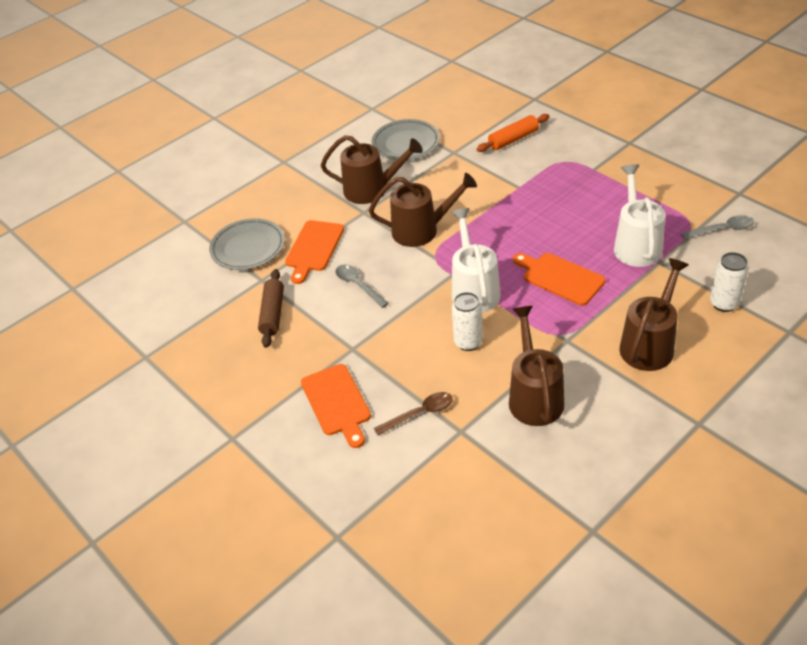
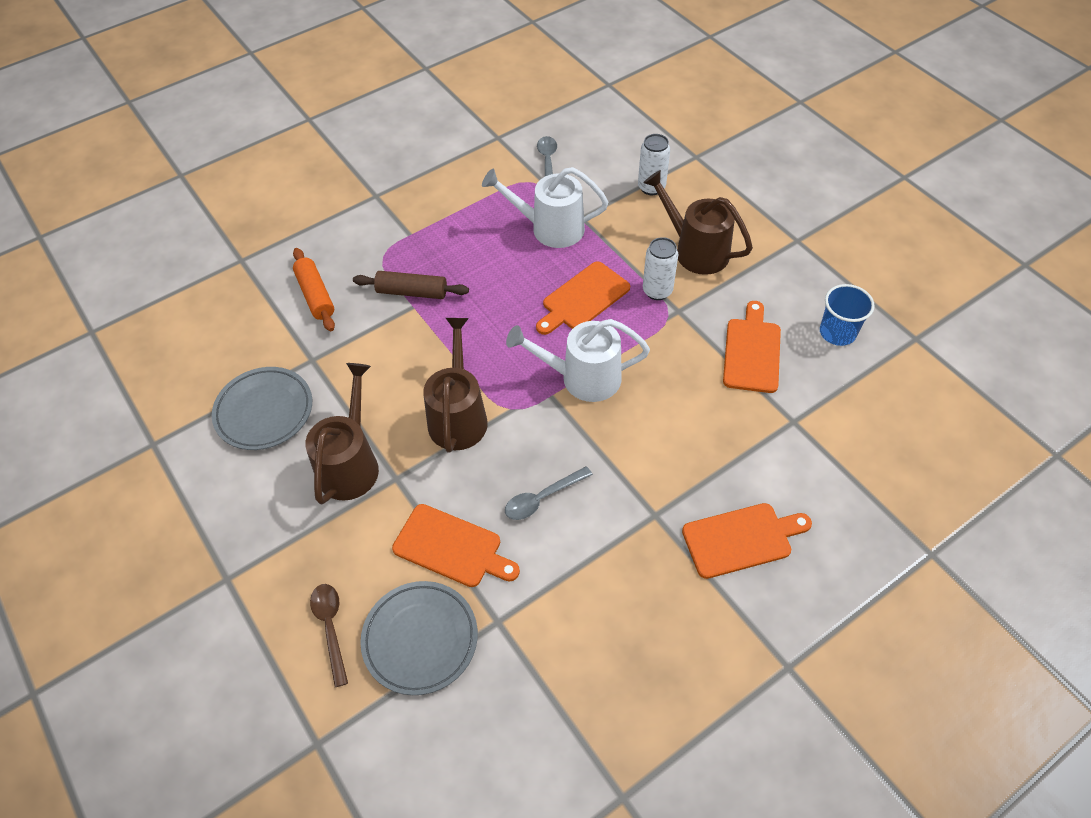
camera: 85 degrees left, 10 degrees up
(273, 313) = (571, 608): brown rolling pin -> brown rolling pin (412, 292)
(420, 413) = (766, 455): brown spoon -> brown spoon (330, 627)
(468, 342) = (665, 396): white can -> white can (657, 291)
(534, 396) = (752, 351): brown watering can -> orange cutting board
(579, 461) = (837, 332): none -> blue cup

